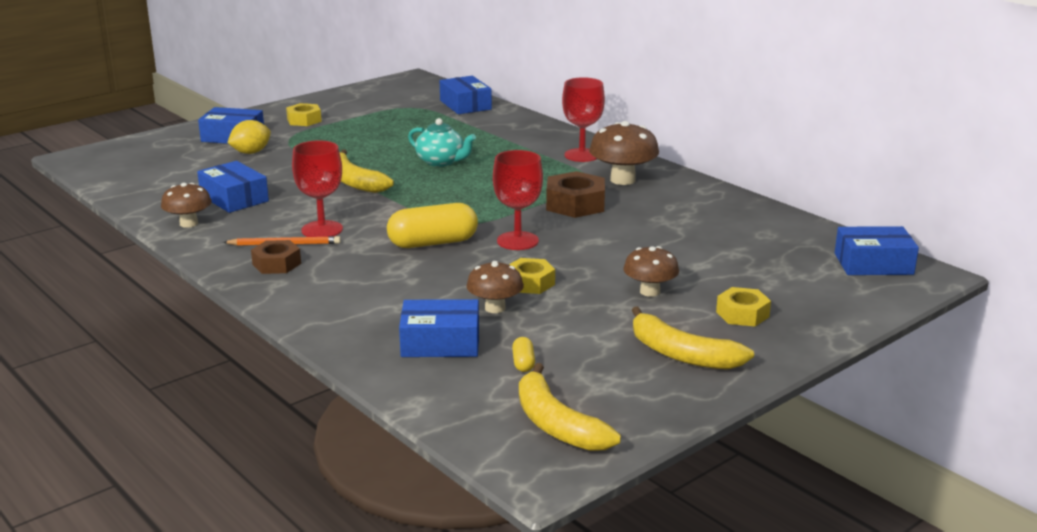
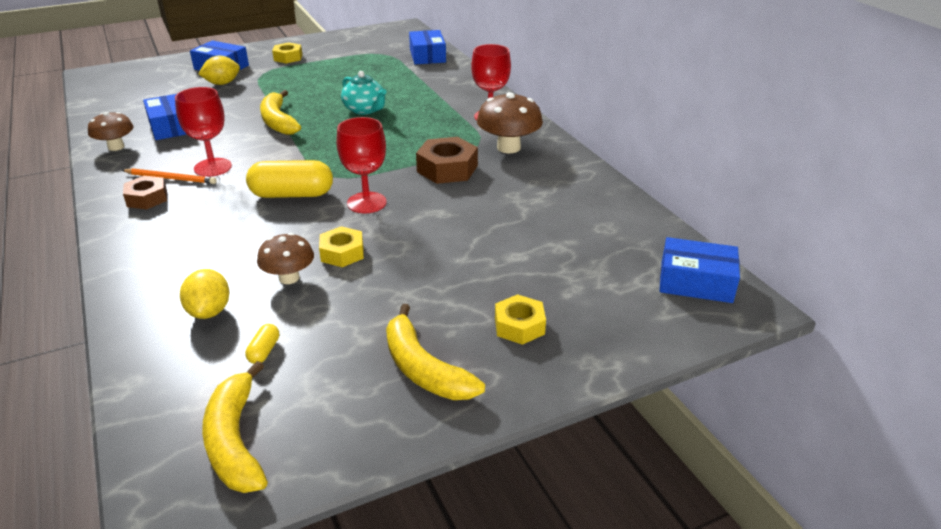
camera: 15 degrees right, 10 degrees up
(440, 342) = (209, 311): blue box -> yellow lemon
(650, 291) = (446, 281): brown mushroom -> none

